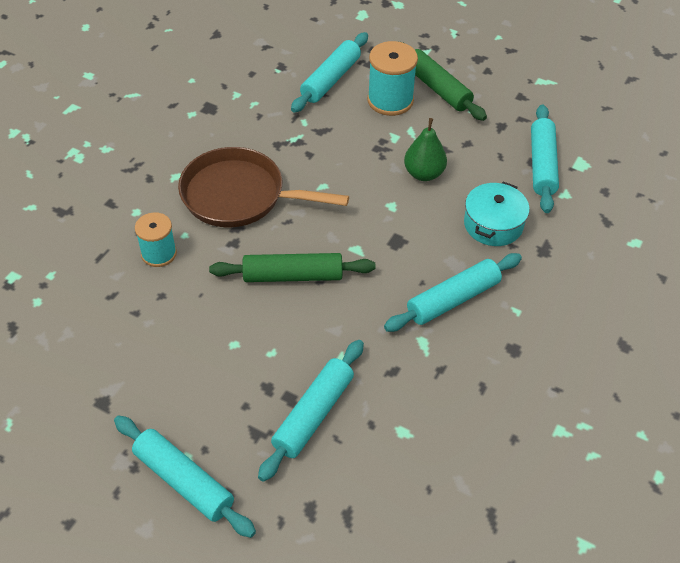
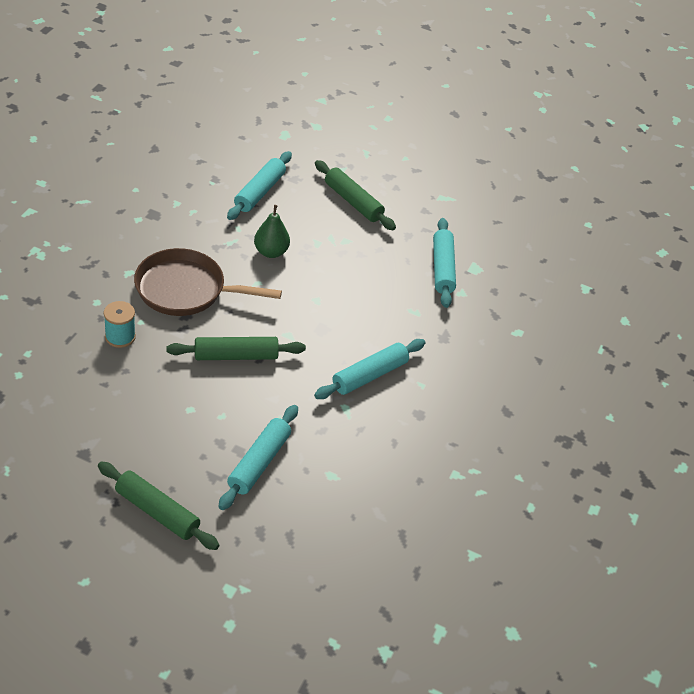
camera: 10 degrees left, 5 degrees down
(184, 481) = (157, 512): turquoise rolling pin -> green rolling pin
(390, 100) = (312, 211): turquoise spool -> none
(424, 174) = (343, 274): green pear -> green pear (271, 252)
(493, 224) = (402, 316): turquoise pot -> none

